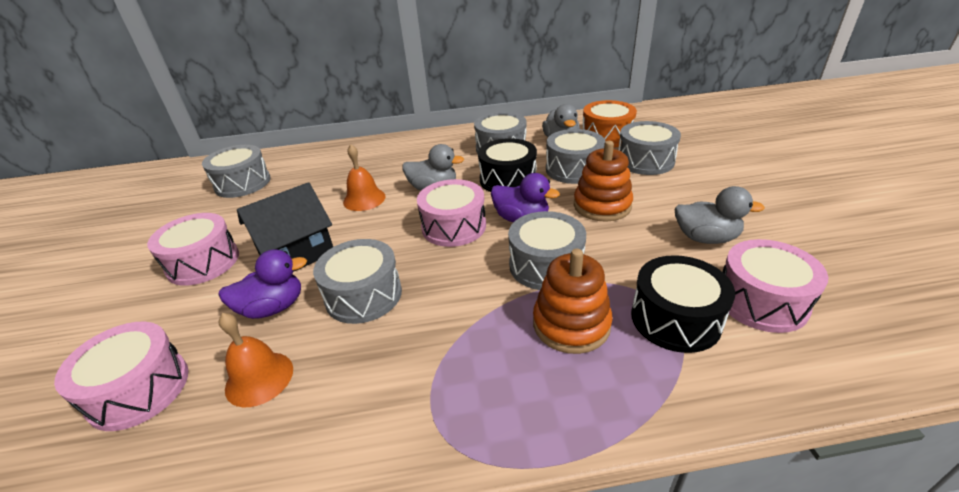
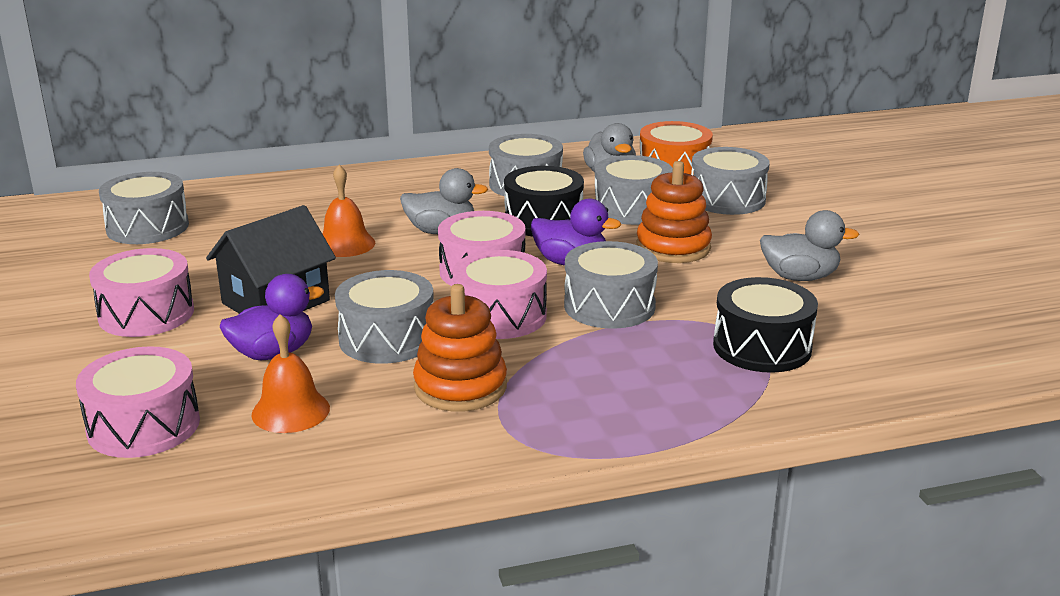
camera: 10 degrees left, 10 degrees down
(571, 324) = (646, 355): orange stacking toy -> orange stacking toy (460, 387)
(761, 301) = (855, 330): pink drum -> pink drum (500, 316)

